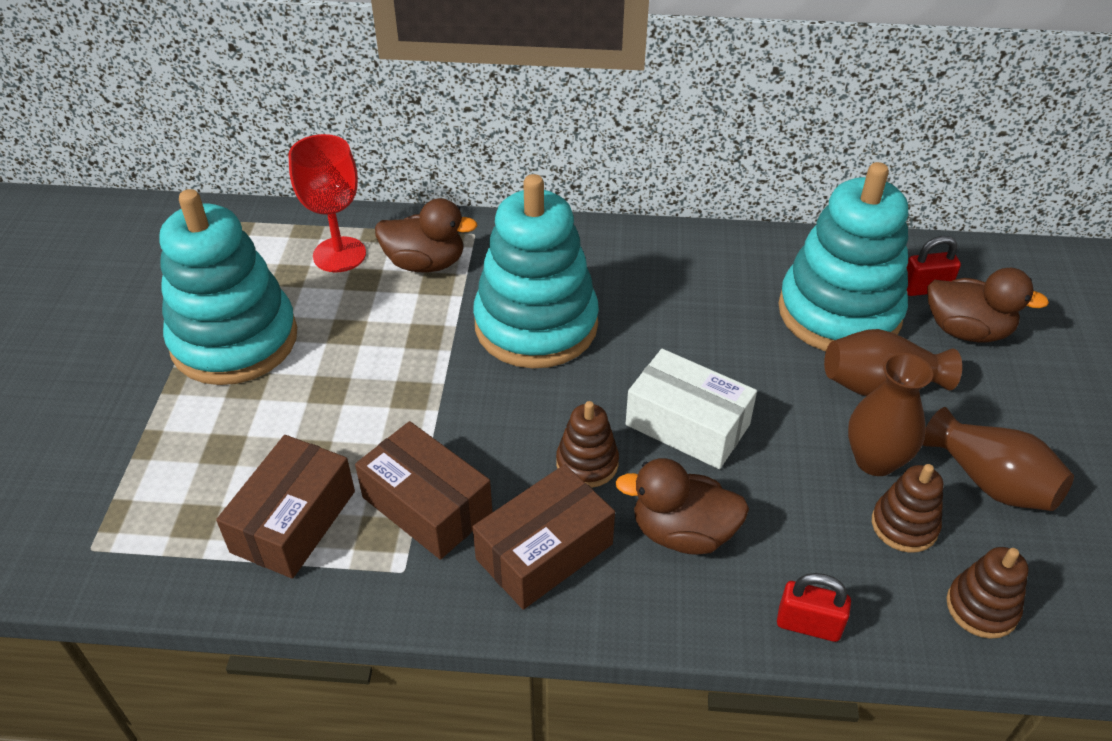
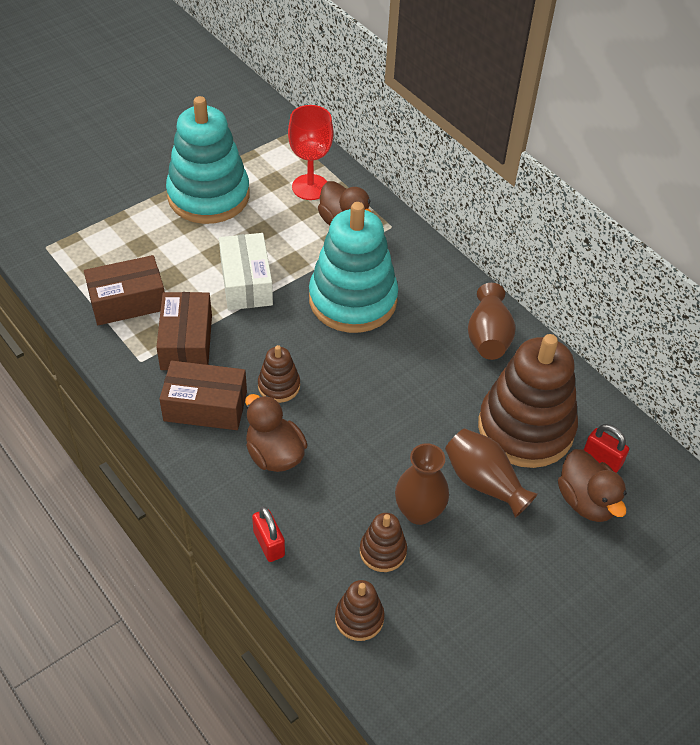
camera: 45 degrees right, 5 degrees up
(687, 425) = (352, 411): white box -> white box (246, 282)
(839, 312) = (525, 428): turquoise stacking toy -> brown stacking toy
(990, 481) = (463, 577): brown vase -> brown vase (488, 337)

